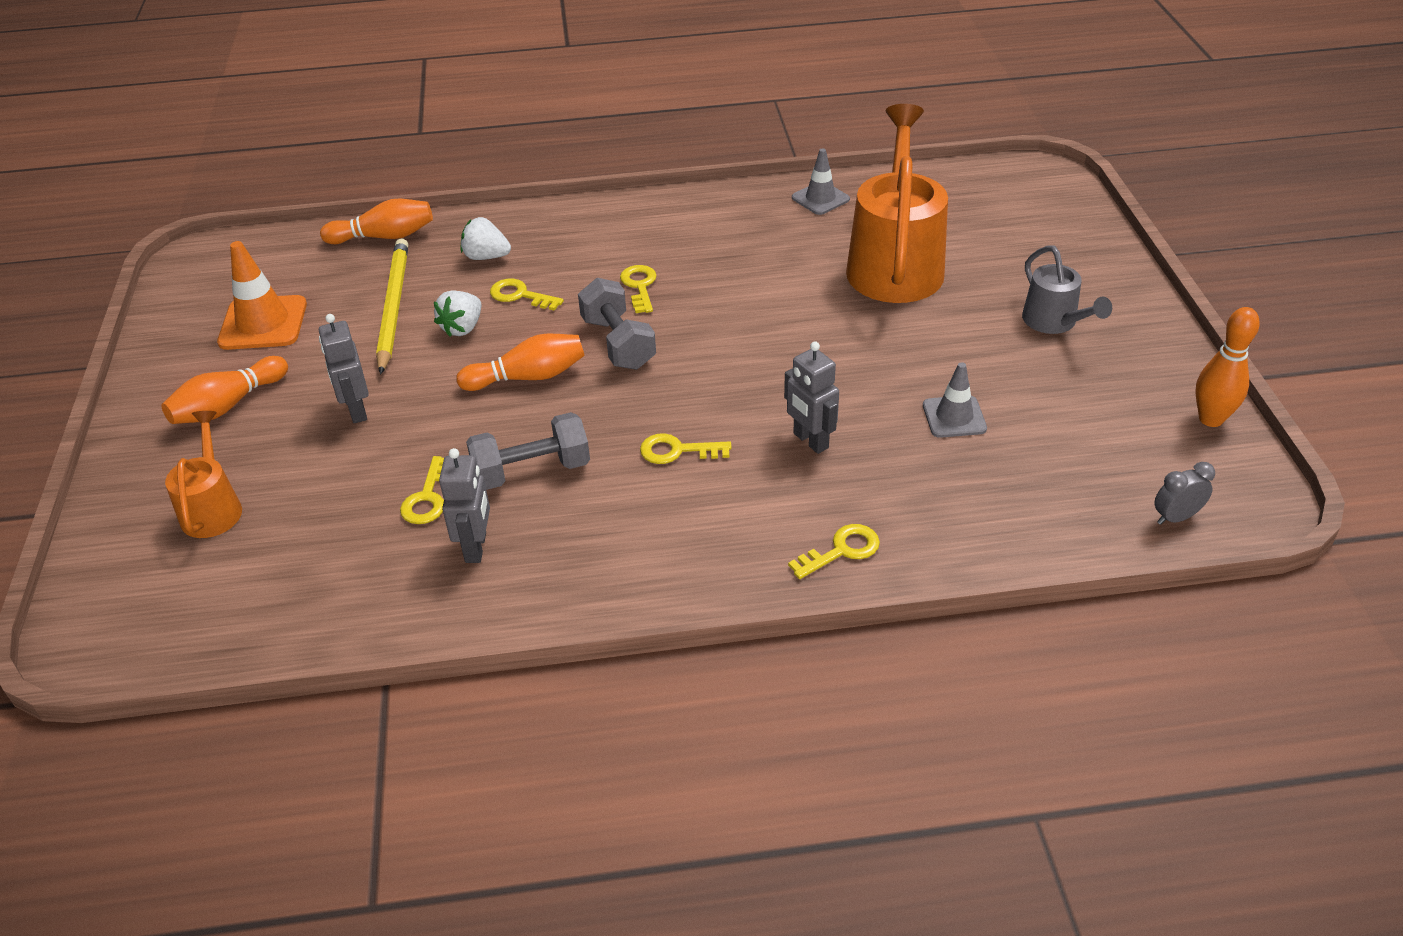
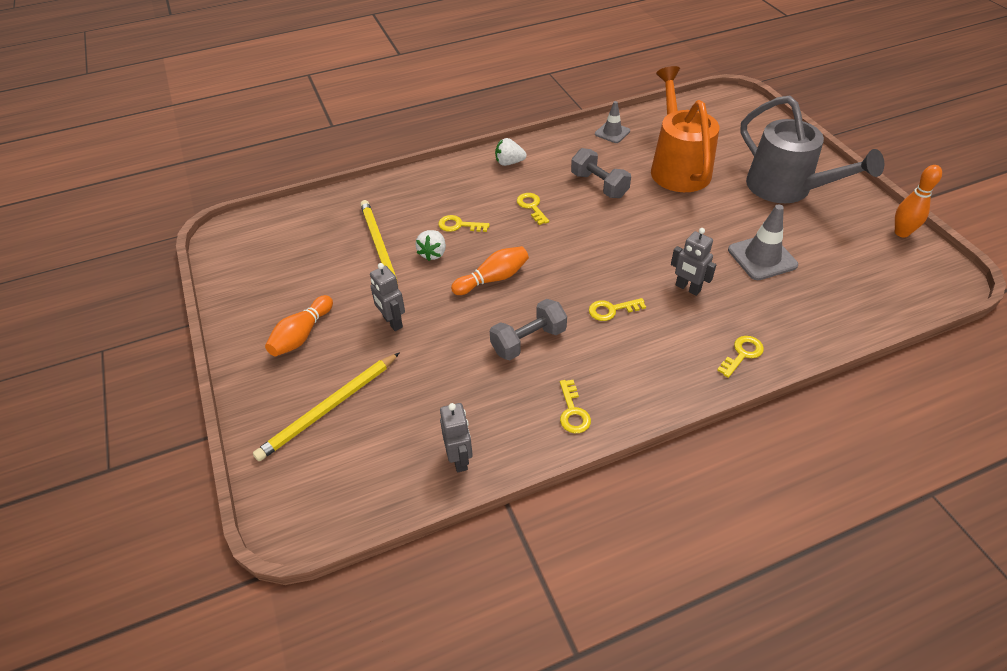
camera: 15 degrees left, 5 degrees up
(213, 507) = (329, 408): orange watering can -> yellow pencil
(263, 323) = (296, 273): orange traffic cone -> none
(384, 237) = (348, 200): orange bowling pin -> none
(428, 497) = (471, 372): yellow key -> yellow key (573, 411)
(476, 547) = (520, 399): grey robot -> grey robot (459, 459)
(486, 257) = (423, 203): white strawberry -> white strawberry (509, 162)
(618, 343) = (538, 246): grey dumbbell -> grey dumbbell (599, 185)
(954, 417) = (762, 257): grey traffic cone -> grey traffic cone, size x1.56
(1054, 323) = (787, 189): grey watering can -> grey watering can, size x1.94
(1175, 517) = (914, 295): grey clock -> none

